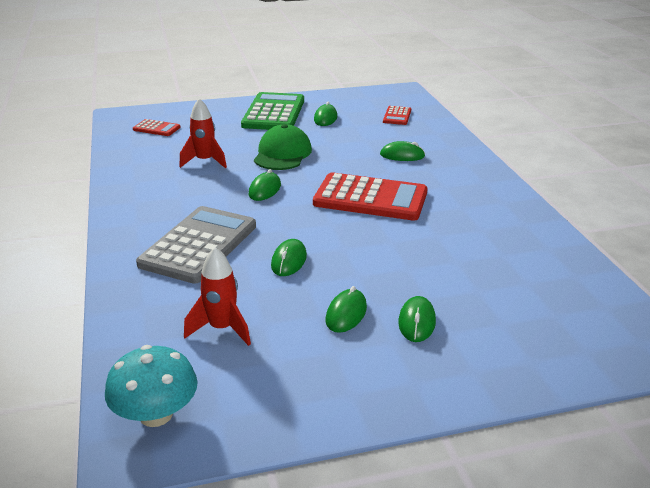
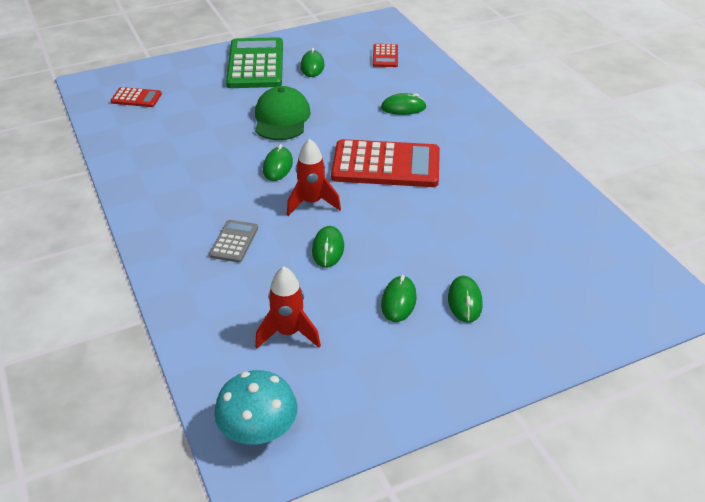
camera: 10 degrees left, 10 degrees up
(199, 245) = (234, 241): grey calculator -> grey calculator, size x0.48
(205, 161) = (204, 137): red rocket -> red rocket (312, 203)

